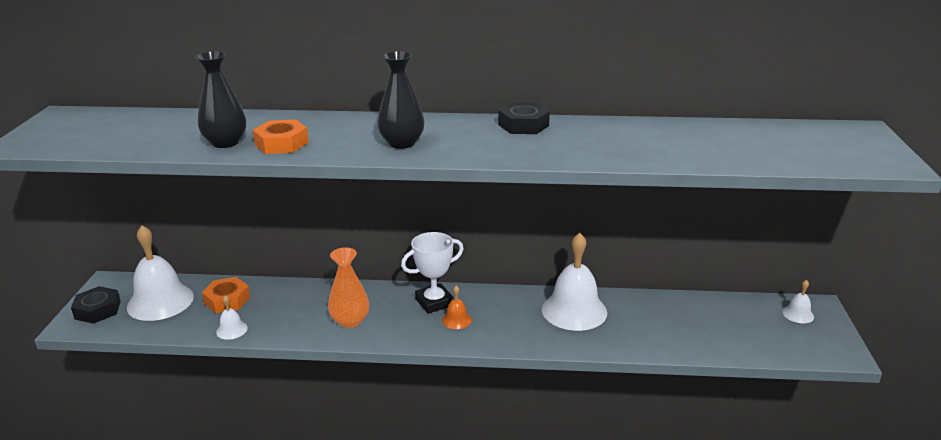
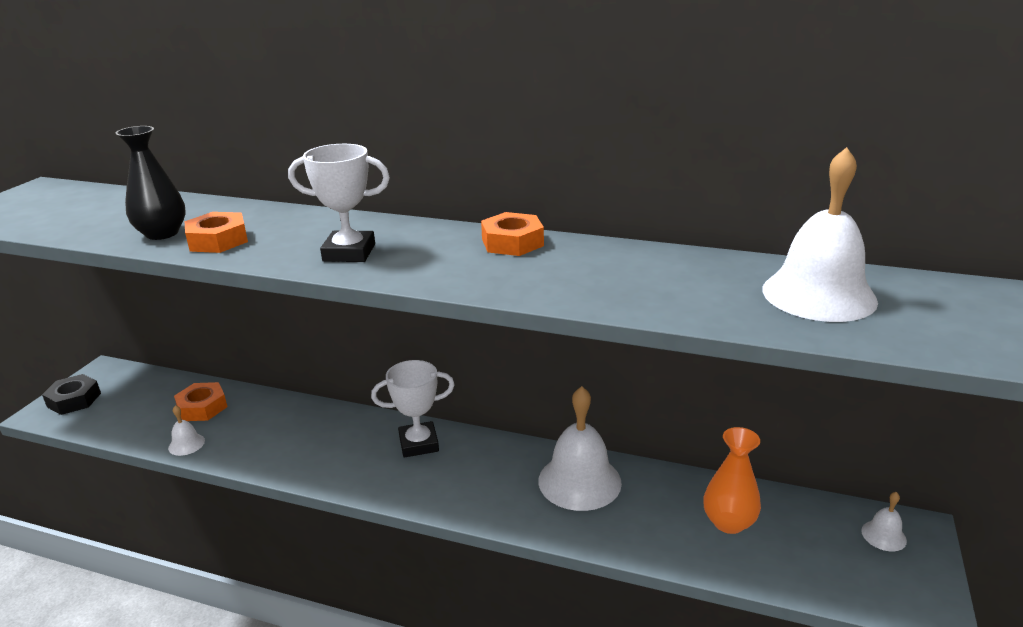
camera: 15 degrees right, 0 degrees up
(160, 301) = (137, 399): white bell -> white bell (818, 295)
(350, 321) = (313, 453): orange vase -> orange vase (728, 522)
(402, 143) = (349, 253): black vase -> white trophy
(456, 320) = (432, 471): orange bell -> none
(523, 125) = (512, 242): black nut -> orange nut

